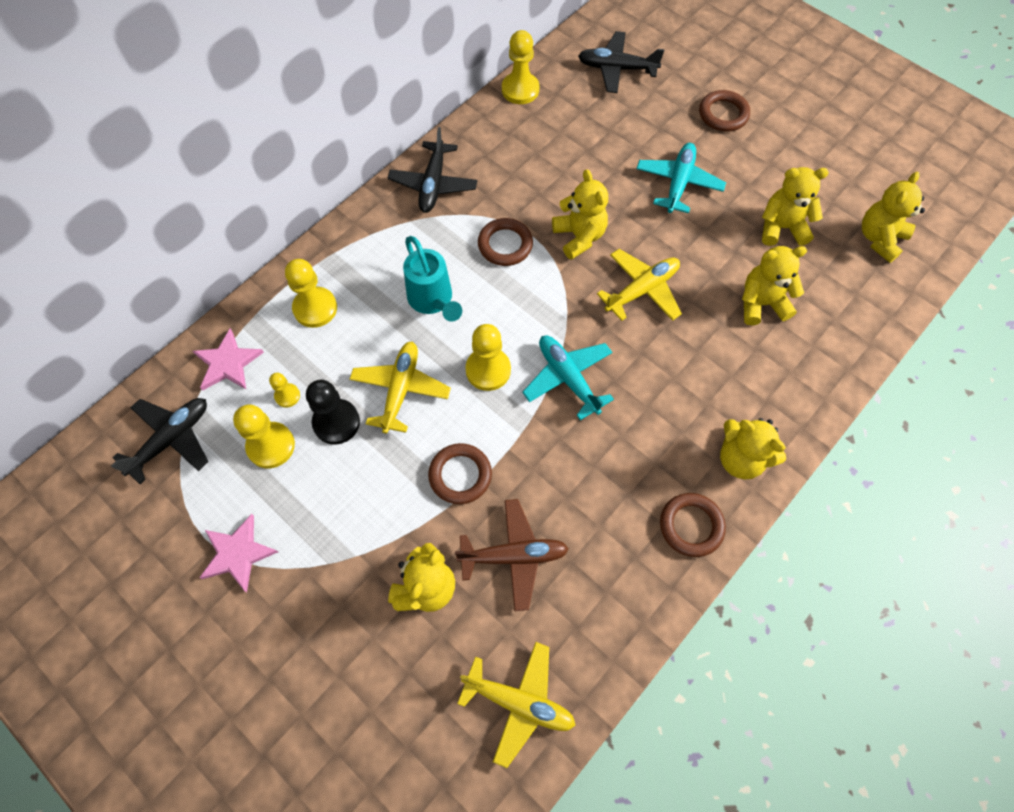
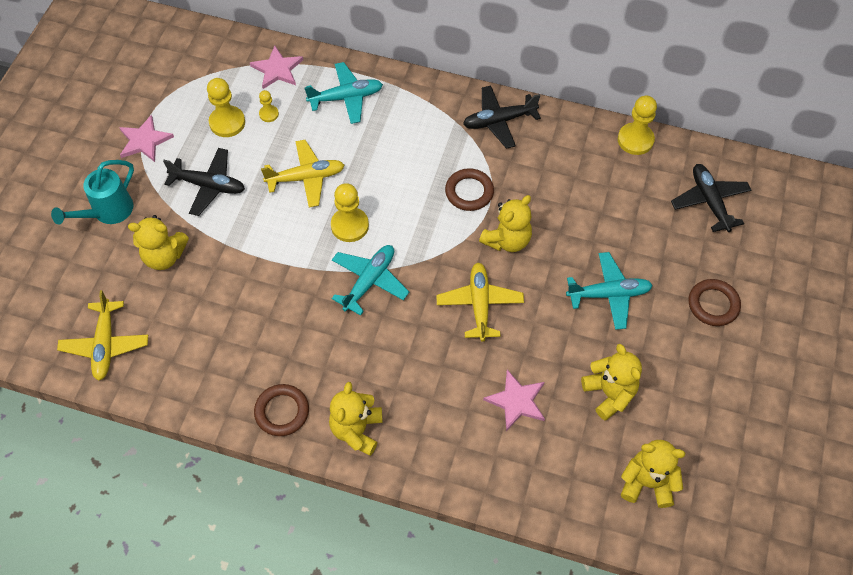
camera: 65 degrees right, 5 degrees down
(171, 439) = (207, 67): black plane -> black plane (208, 185)
(315, 308) = (346, 98): yellow pawn -> turquoise plane
(336, 422) = (262, 151): black pawn -> none
(432, 300) = (391, 165): turquoise watering can -> turquoise watering can (108, 212)
(460, 475) = (255, 243): brown ring -> none
(514, 556) = (208, 301): brown plane -> none
(642, 290) = (479, 304): yellow plane -> yellow plane turned 120 degrees counterclockwise
(761, 303) = (516, 401): yellow teddy bear -> pink star

